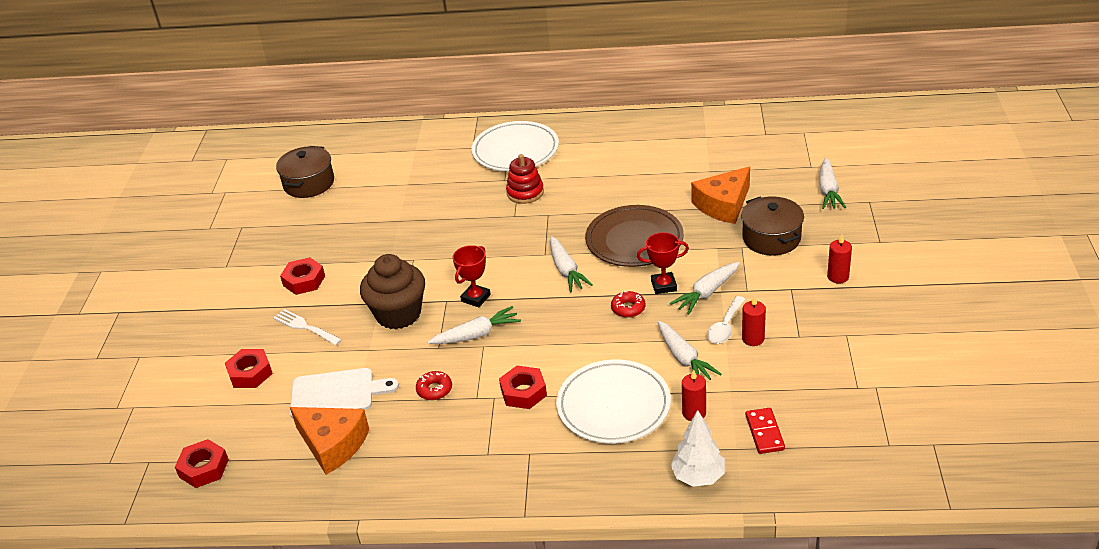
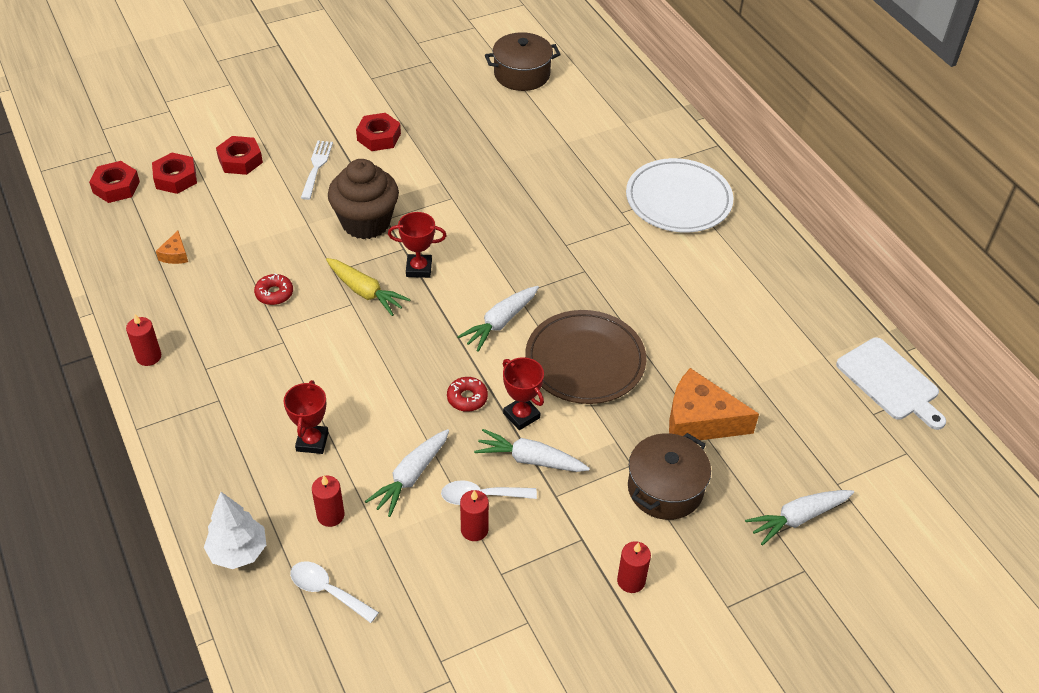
camera: 55 degrees right, 10 degrees up
(333, 444) = (175, 255): orange cheese -> orange cheese, size x0.45
(336, 393) = (239, 228): white cutting board -> white cutting board (890, 382)
(445, 489) = (149, 356): none -> red candle
(476, 335) = (365, 292): white carrot -> yellow carrot
(523, 392) = (300, 361): red nut -> red nut (176, 178)
(525, 193) = (610, 237): red stacking toy -> none
(613, 405) = (312, 441): white plate -> red trophy
(765, 432) = (327, 591): red domino -> white spoon

